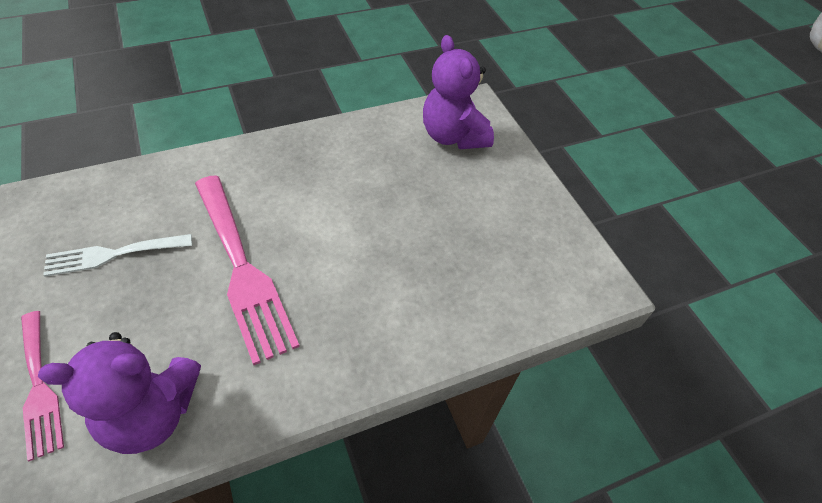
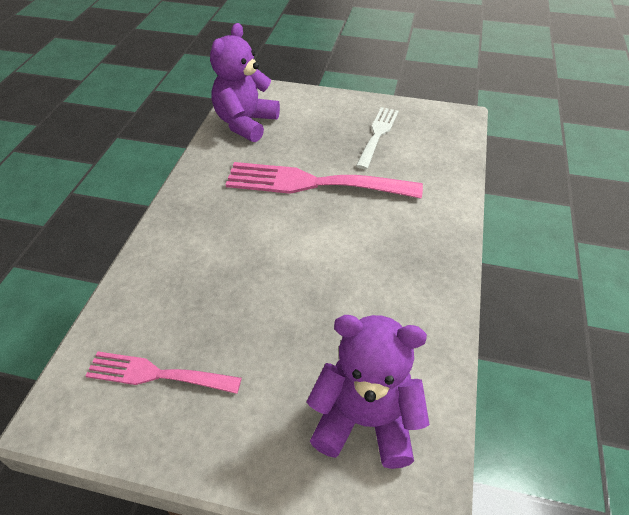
camera: 130 degrees right, 5 degrees down
(39, 387) = (300, 95): pink fork -> pink fork (156, 374)

